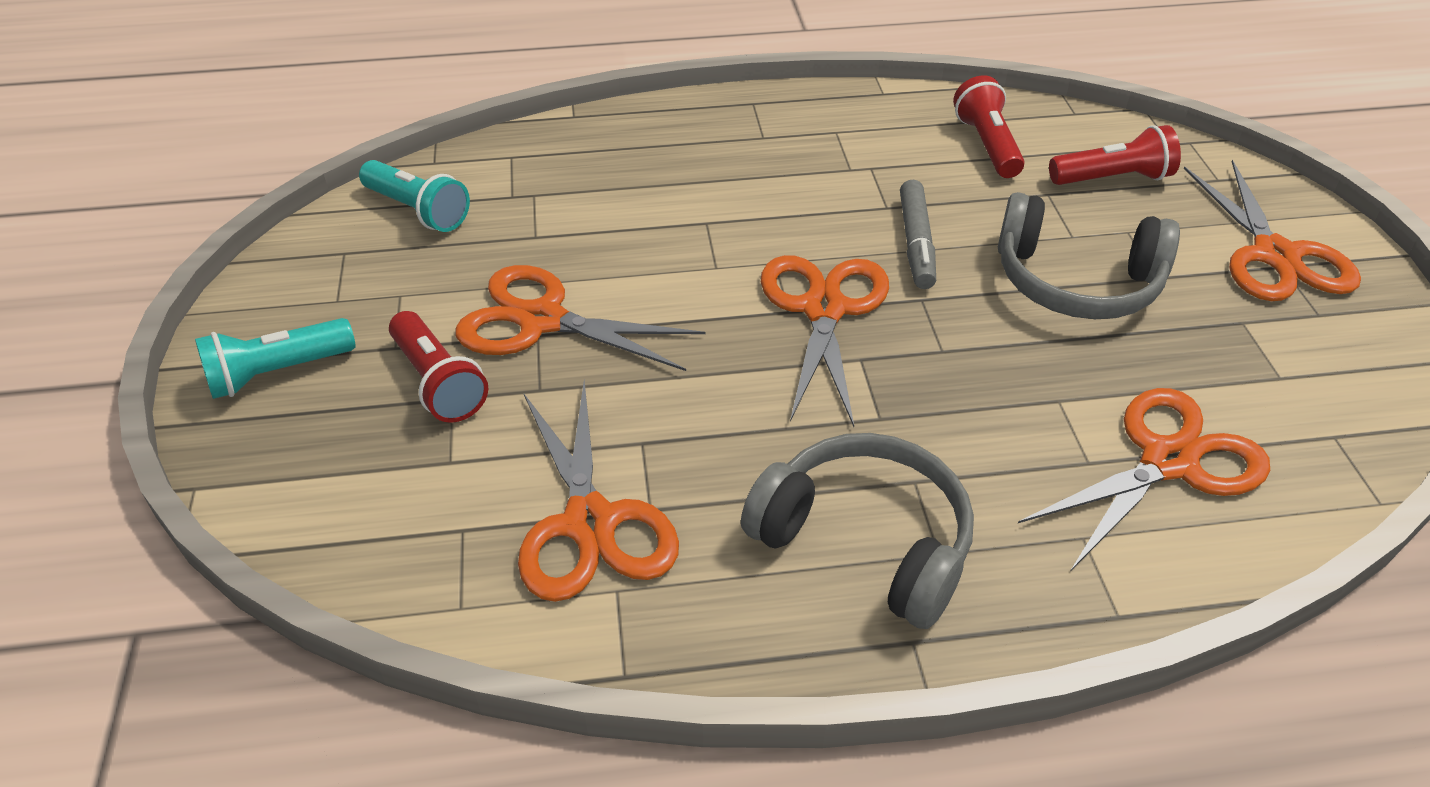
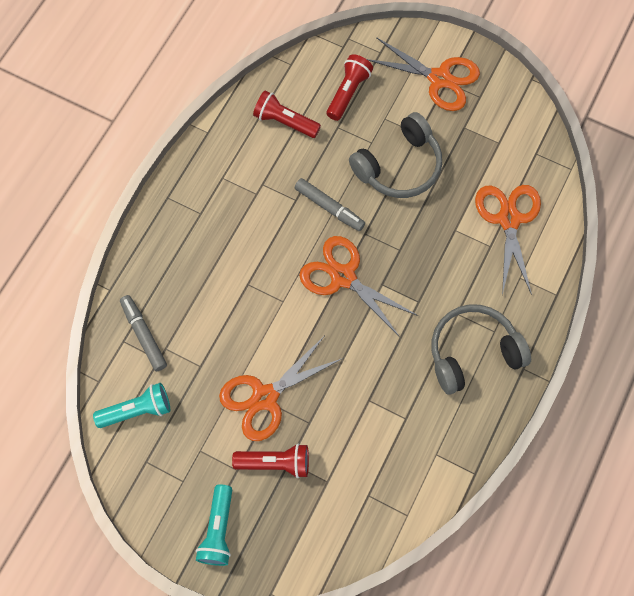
camera: 55 degrees left, 25 degrees up
(536, 168) = (144, 335): none -> grey marker
(590, 523) = (398, 445): orange scissors -> none

